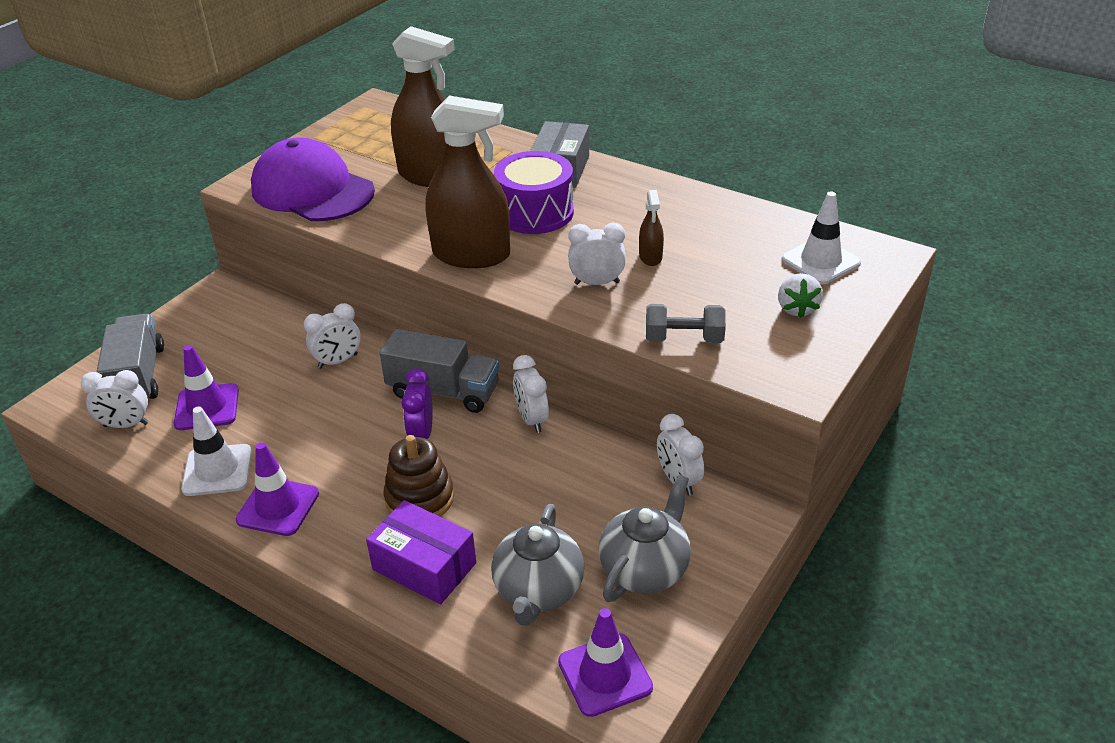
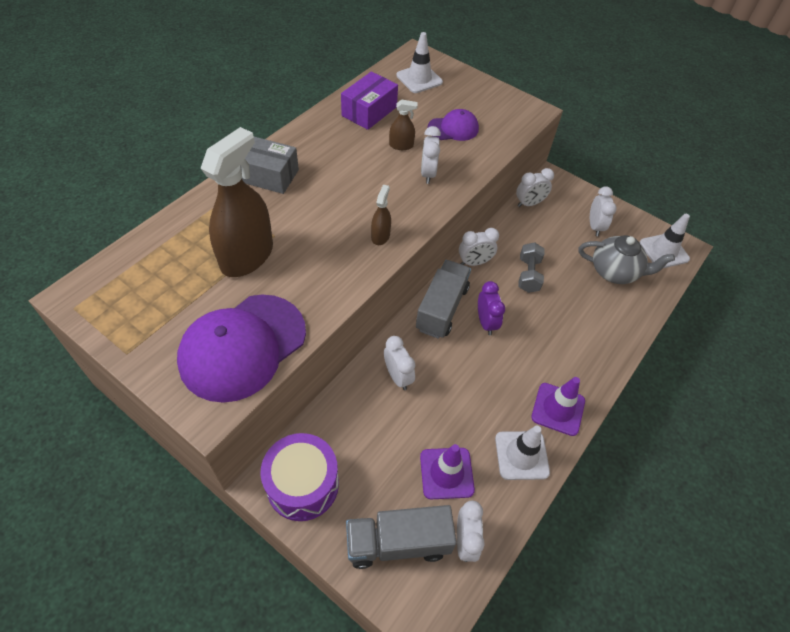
camera: 90 degrees left, 15 degrees up
(419, 498) = (547, 325): brown stacking toy -> none
(421, 434) = (486, 322): purple clock -> purple clock turned 105 degrees counterclockwise
(424, 566) = (603, 324): purple box -> purple box (369, 111)
(471, 255) = (380, 236): brown spray bottle -> brown spray bottle, size x0.44
(535, 212) = (328, 195): purple drum -> purple drum (302, 484)
(605, 675) = (664, 251): purple traffic cone -> white traffic cone
(645, 569) = (595, 226): grey teapot -> white clock
(684, 339) = (491, 145): grey dumbbell -> grey dumbbell (528, 275)
(709, 300) = (453, 128): none -> purple cap
(796, 309) = (465, 97): white strawberry -> none

